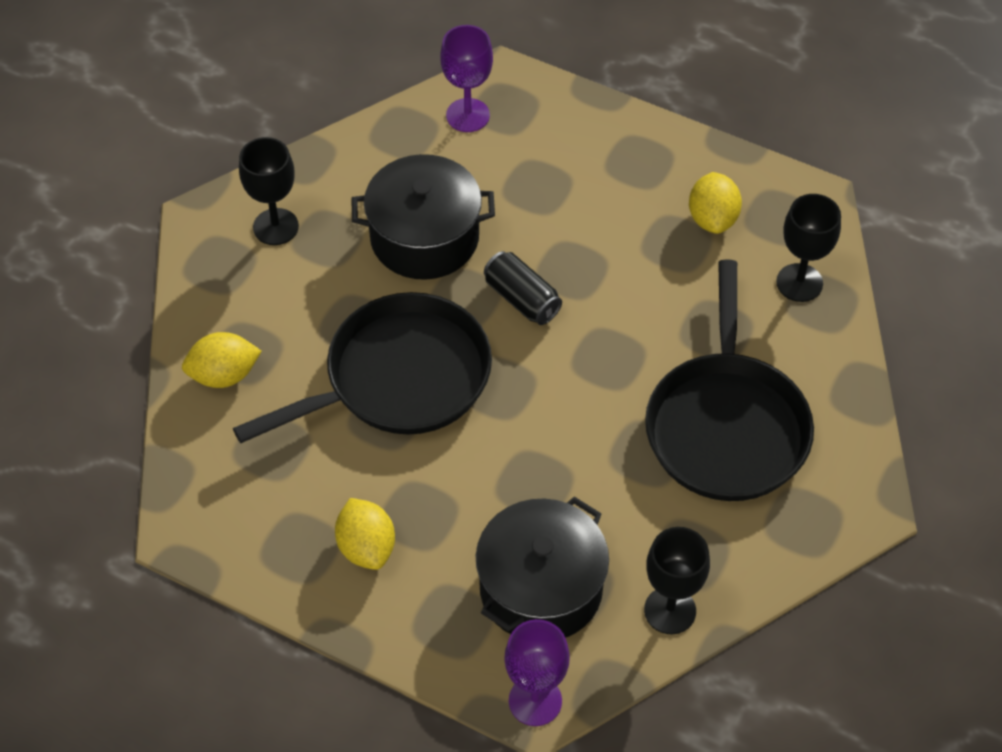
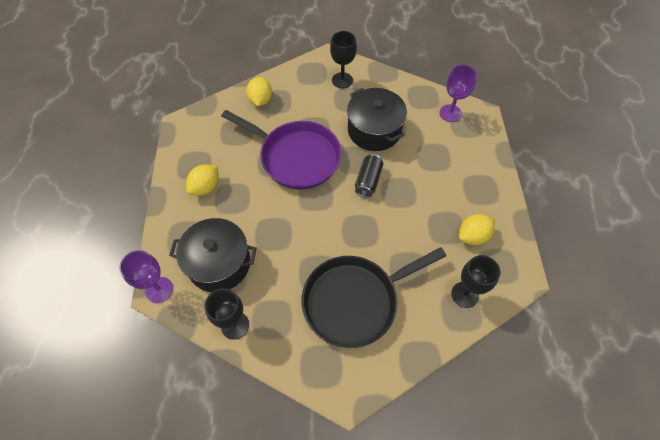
camera: 60 degrees right, 5 degrees up
(224, 375) = (260, 100): yellow lemon -> yellow lemon turned 45 degrees clockwise
(399, 378) = (296, 157): black pan -> purple pan

